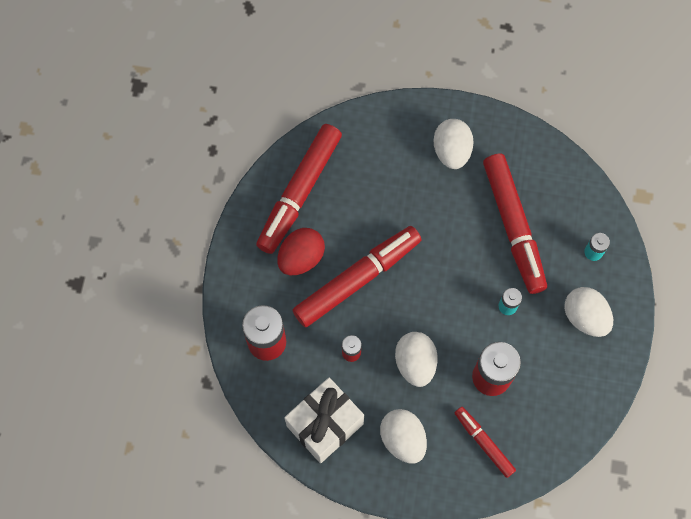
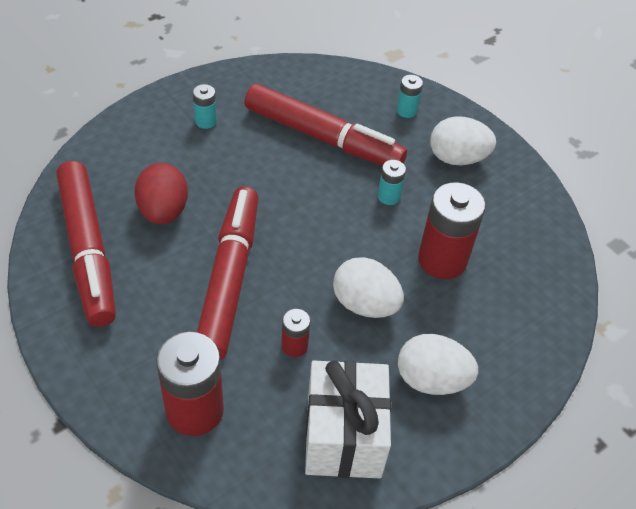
camera: 50 degrees left, 20 degrees down
(301, 258) = (150, 304): red egg -> red egg (163, 211)
(451, 151) = (205, 121): white egg -> turquoise battery
(484, 443) = (501, 318): red marker -> none

